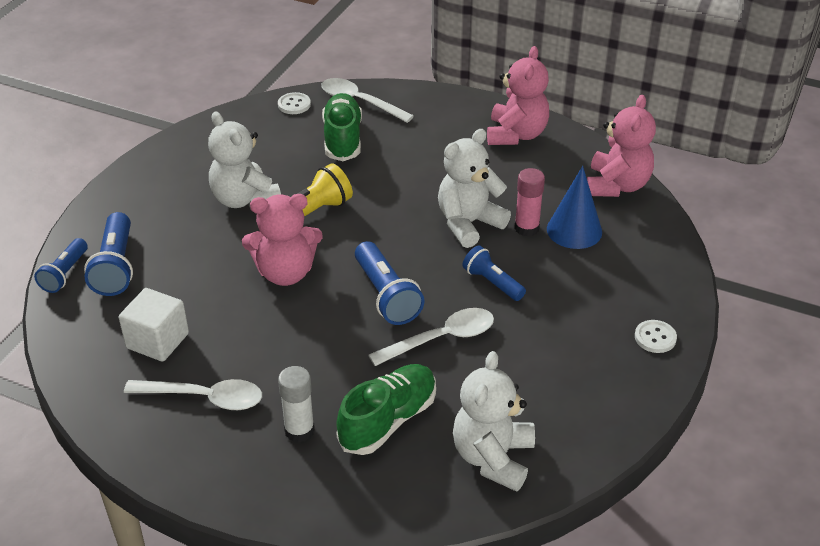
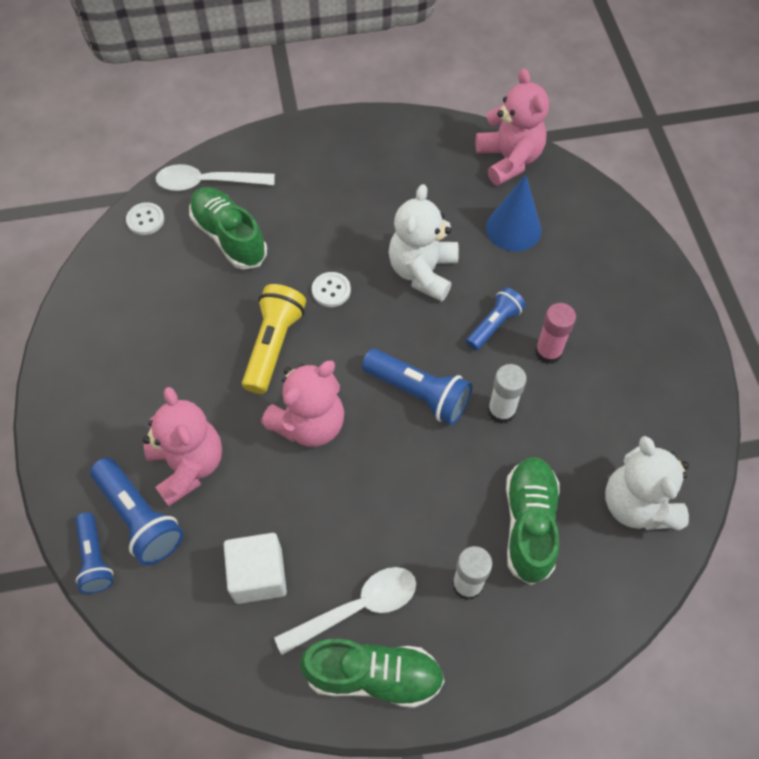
camera: 35 degrees left, 20 degrees up
(173, 444) = (374, 676): none -> green shoe
(244, 199) = (197, 362): white teddy bear -> none
(441, 339) = (501, 411): white spoon -> white glue stick
(492, 283) = (494, 325): blue flashlight -> blue flashlight turned 120 degrees clockwise
(516, 135) = (382, 147): pink teddy bear -> pink teddy bear (188, 465)
(526, 228) = (474, 248): pink glue stick -> pink glue stick (548, 352)
(655, 337) = (659, 304): white button -> white button (331, 290)

